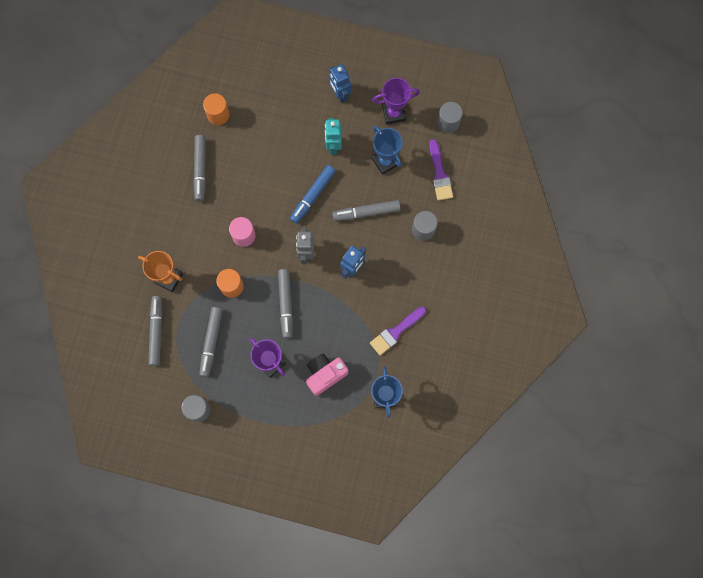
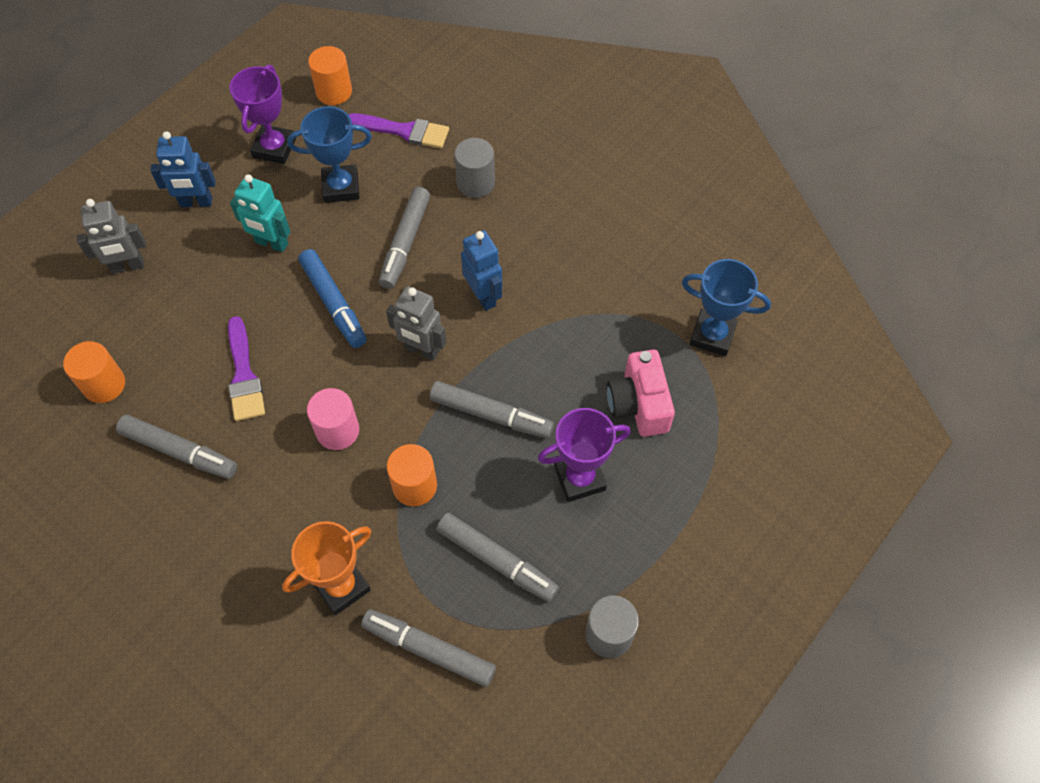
camera: 65 degrees left, 15 degrees down
(286, 85) = (127, 266): none -> grey robot
(396, 332) = (616, 280): purple brush -> purple brush (244, 375)
(448, 123) = (334, 92): grey cylinder -> orange cylinder

